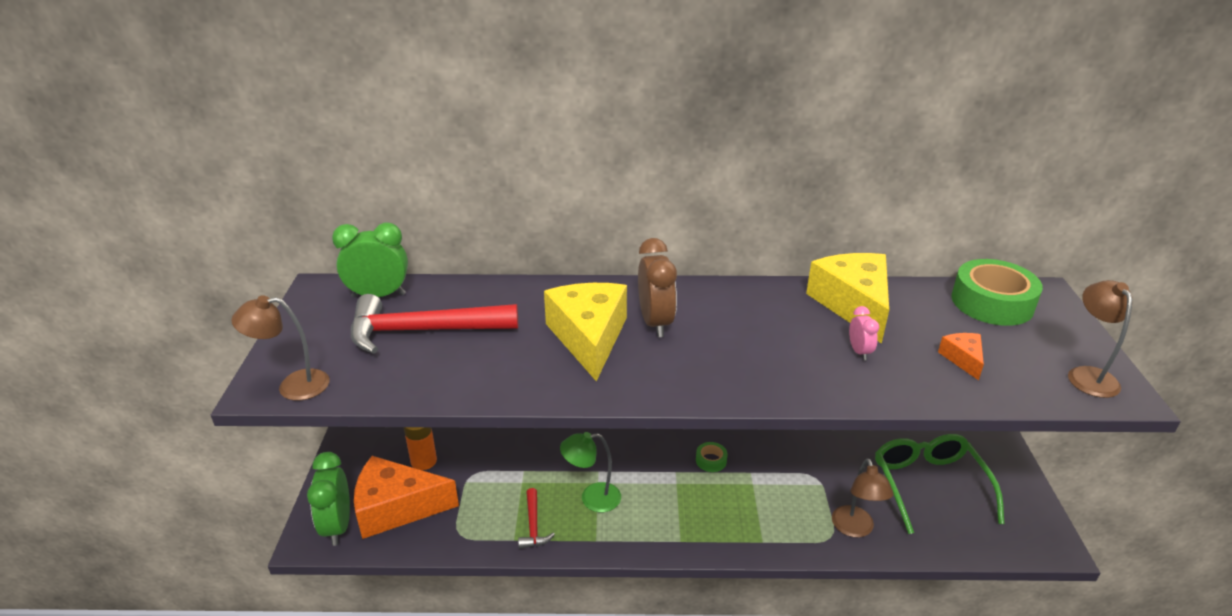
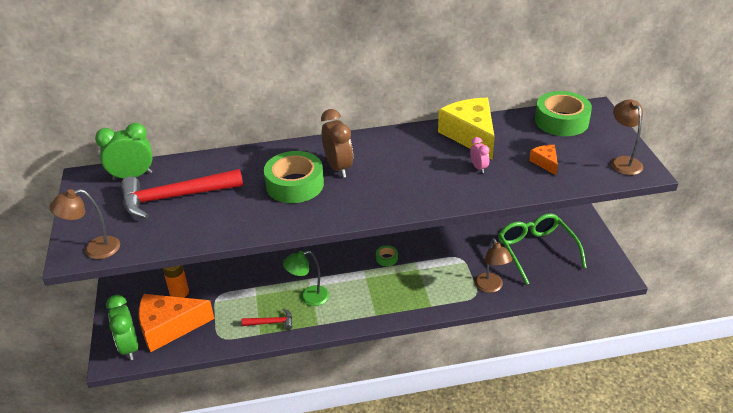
camera: 10 degrees left, 5 degrees up
(533, 526) = (271, 322): red hammer -> red hammer turned 75 degrees counterclockwise
(589, 337) = (295, 184): yellow cheese -> green tape

